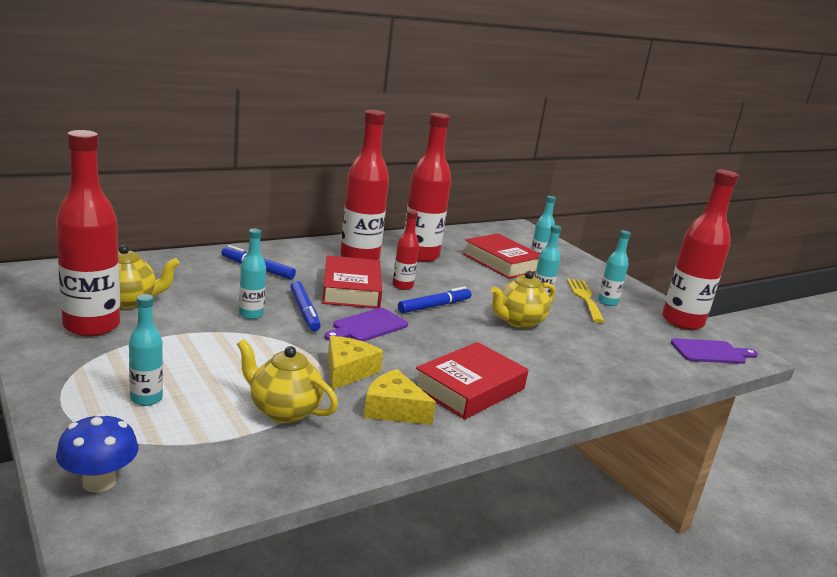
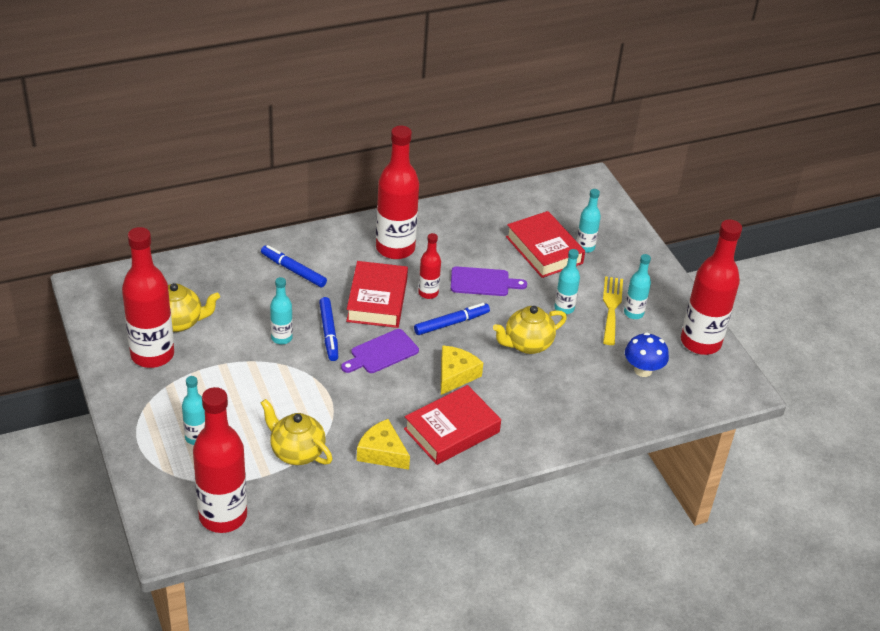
camera: 10 degrees right, 20 degrees up
(99, 482) = (168, 513): blue mushroom -> blue mushroom (643, 370)
(347, 371) = (353, 409): yellow cheese -> yellow cheese (455, 375)
(420, 255) = (459, 242): red bottle -> red bottle (223, 516)
(711, 352) = (705, 387): purple cutting board -> purple cutting board (483, 282)

